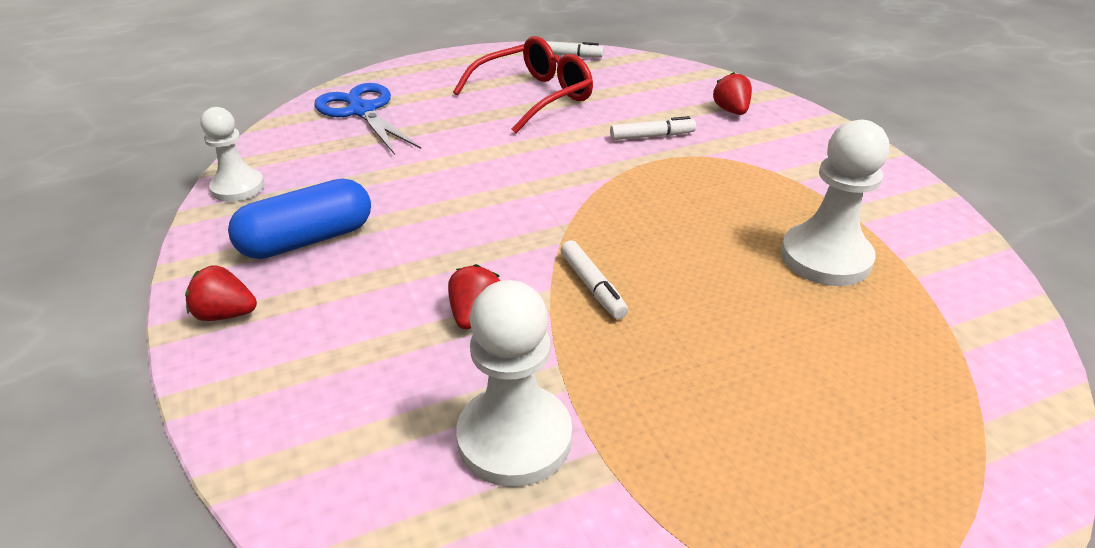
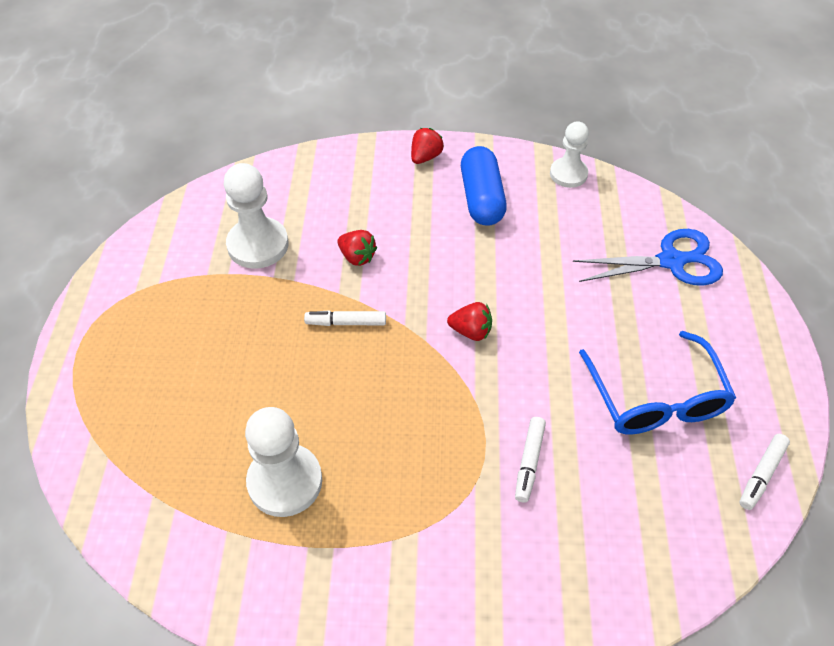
camera: 115 degrees right, 15 degrees up
(533, 97) = (655, 397): red glasses -> blue glasses
(731, 111) = (551, 571): red strawberry -> red strawberry (471, 331)

